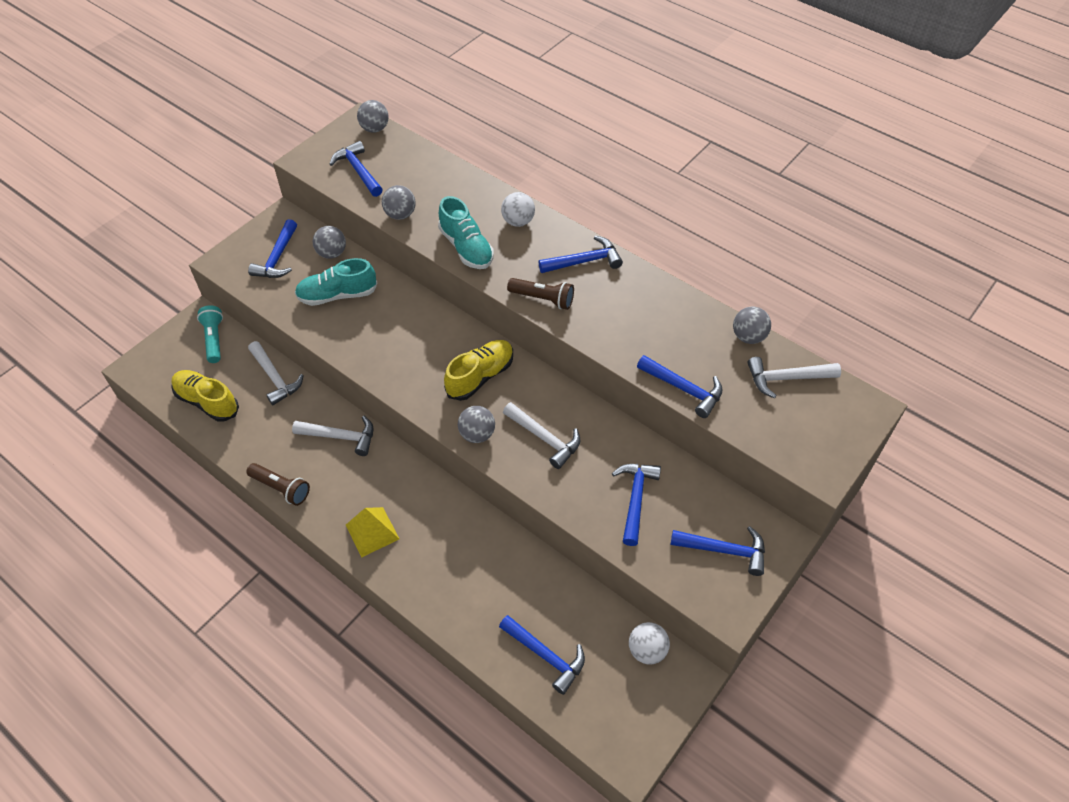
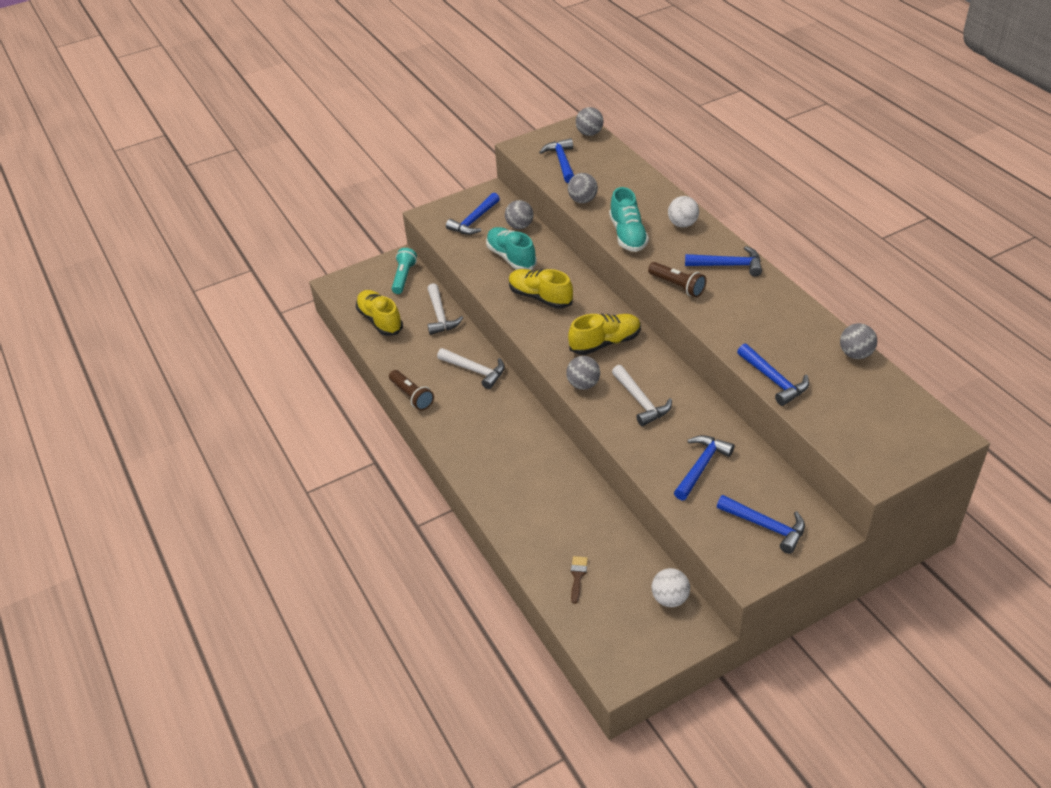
camera: 25 degrees right, 10 degrees down
(337, 295) = (511, 257): turquoise shoe -> turquoise shoe turned 45 degrees clockwise
(372, 531) = (471, 445): yellow pyramid -> none
(389, 338) = (540, 297): none -> yellow shoe
(545, 656) = (577, 576): blue hammer -> brown brush
(786, 378) = (877, 394): white hammer -> none

